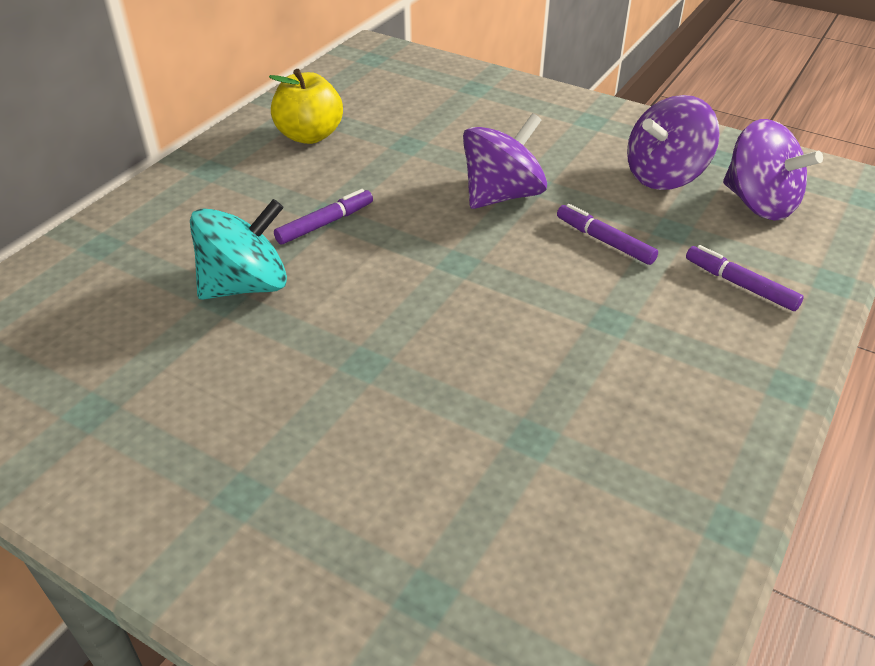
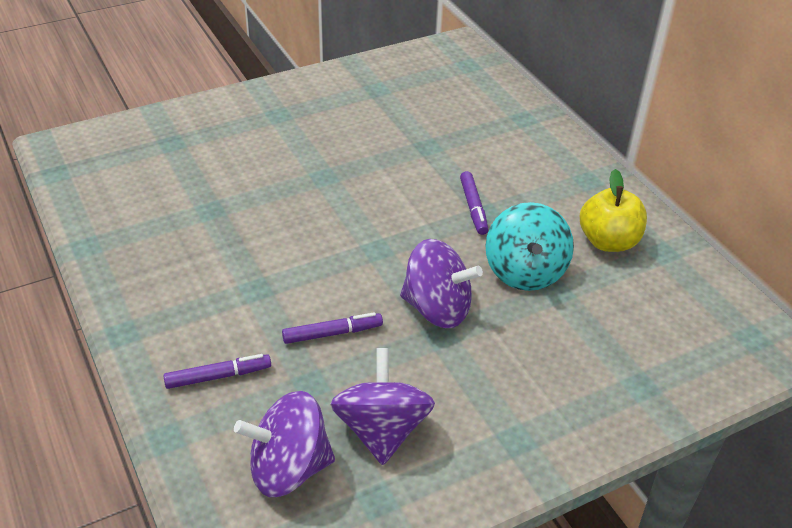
camera: 120 degrees right, 0 degrees up
(246, 285) = (433, 157): turquoise spinning top -> turquoise spinning top (525, 271)
(502, 195) = (437, 309): purple spinning top -> purple spinning top turned 60 degrees counterclockwise

